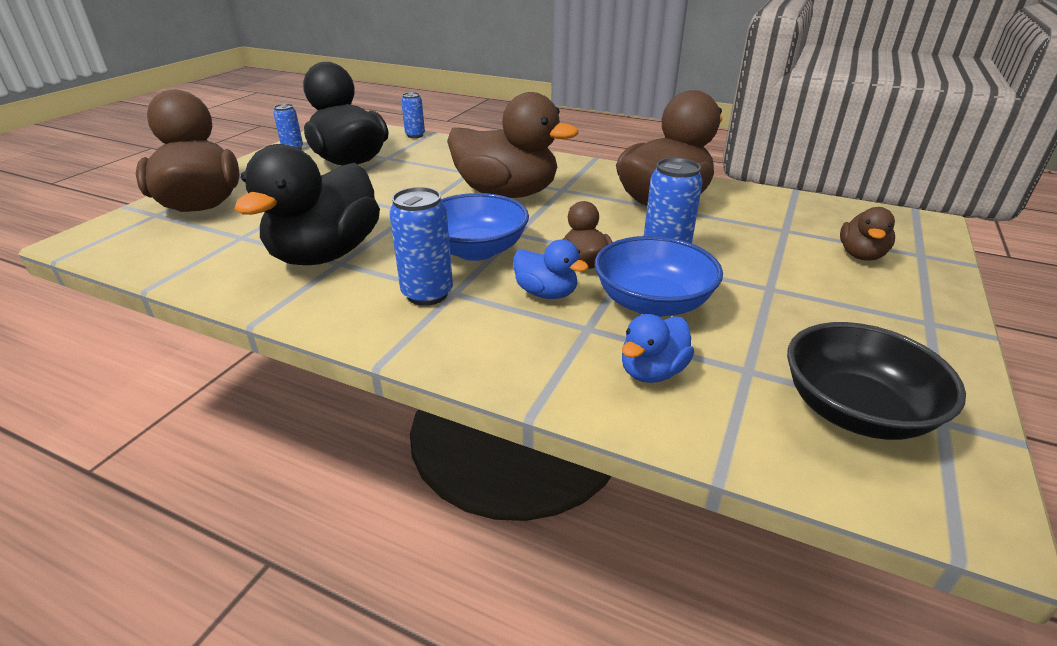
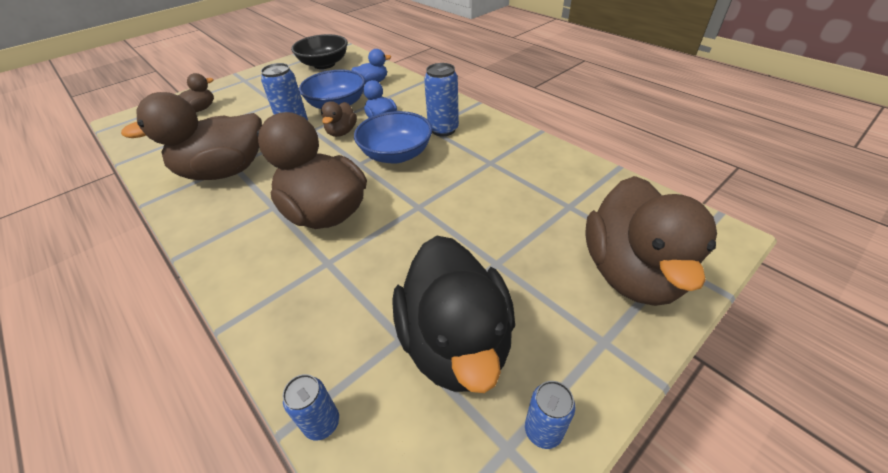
camera: 155 degrees left, 10 degrees up
(325, 254) = (499, 172): black duck -> none

